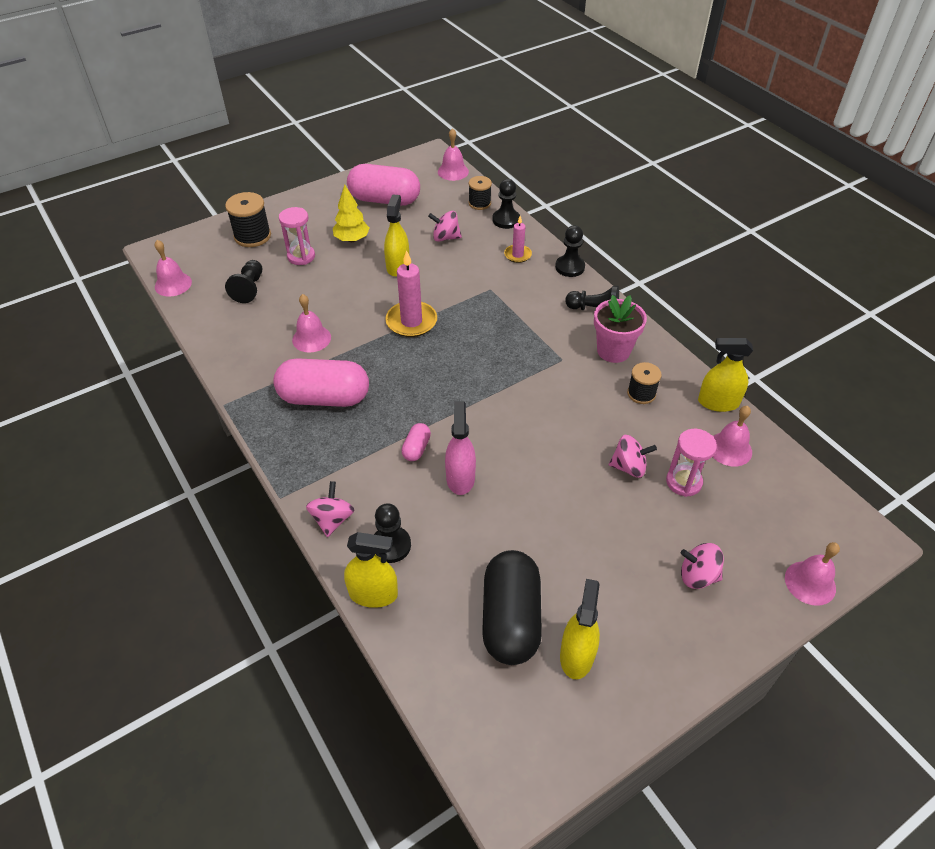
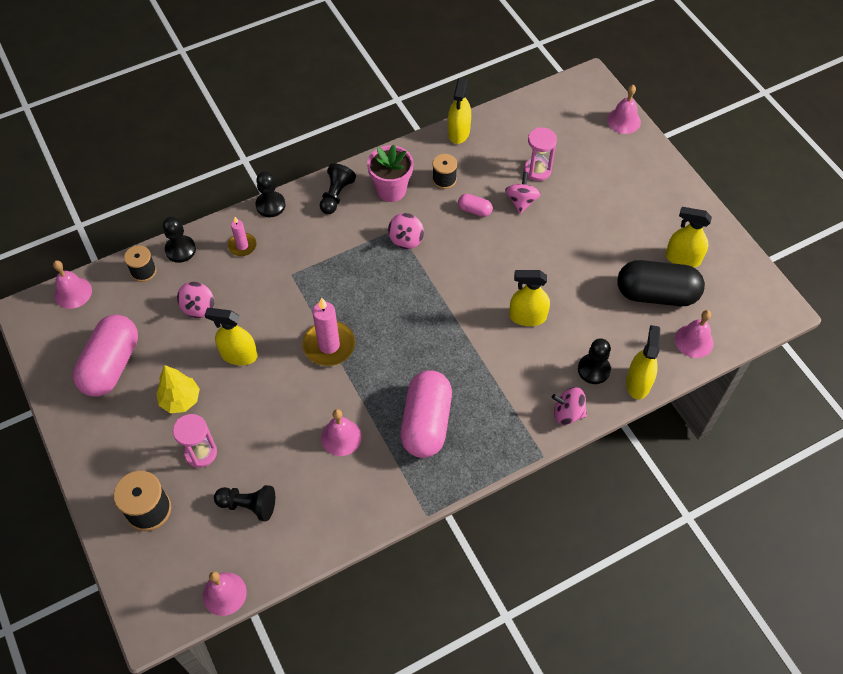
camera: 85 degrees left, 10 degrees up
(416, 448) = (494, 347): pink capsule -> pink capsule (474, 210)
(460, 478) = (527, 317): pink spray bottle -> yellow spray bottle
(697, 576) = (619, 179): pink spinning top -> pink spinning top (406, 239)
(729, 449) = (507, 136): pink bell -> pink bell (694, 341)

